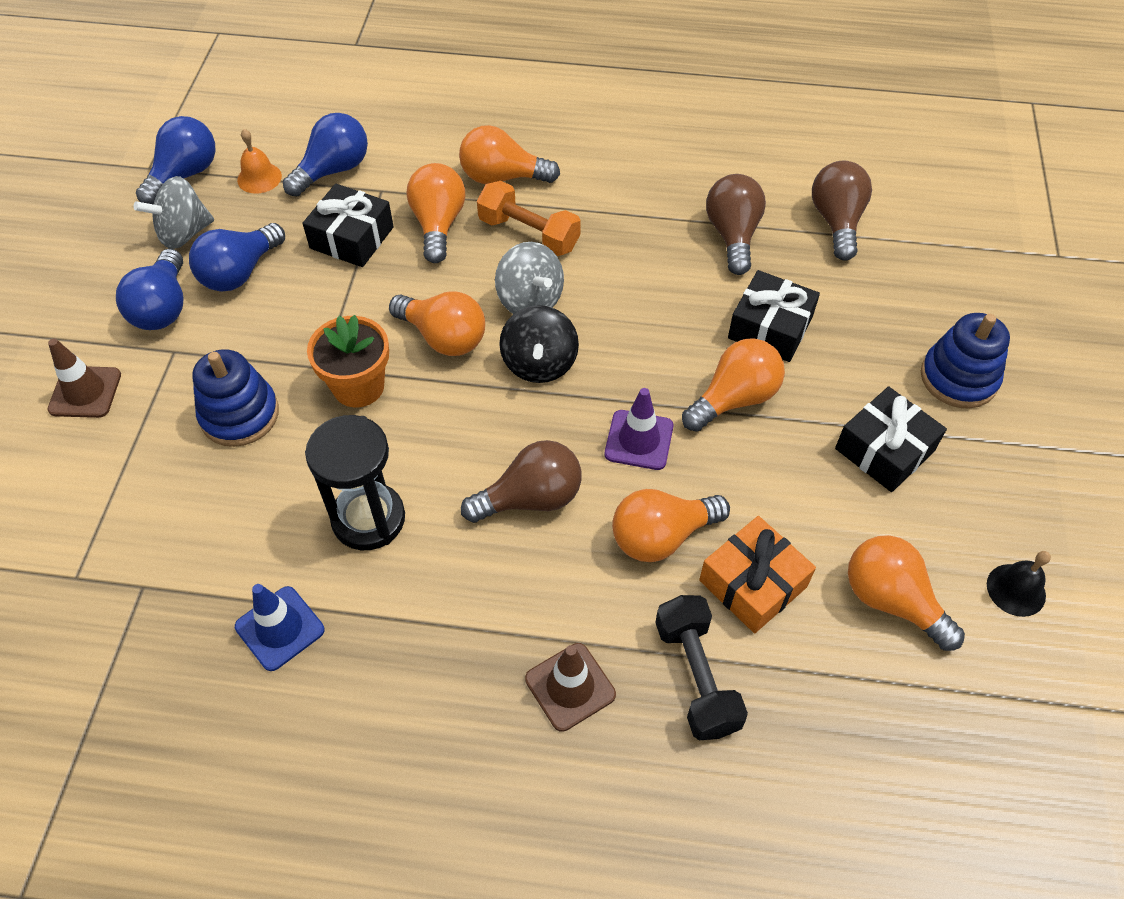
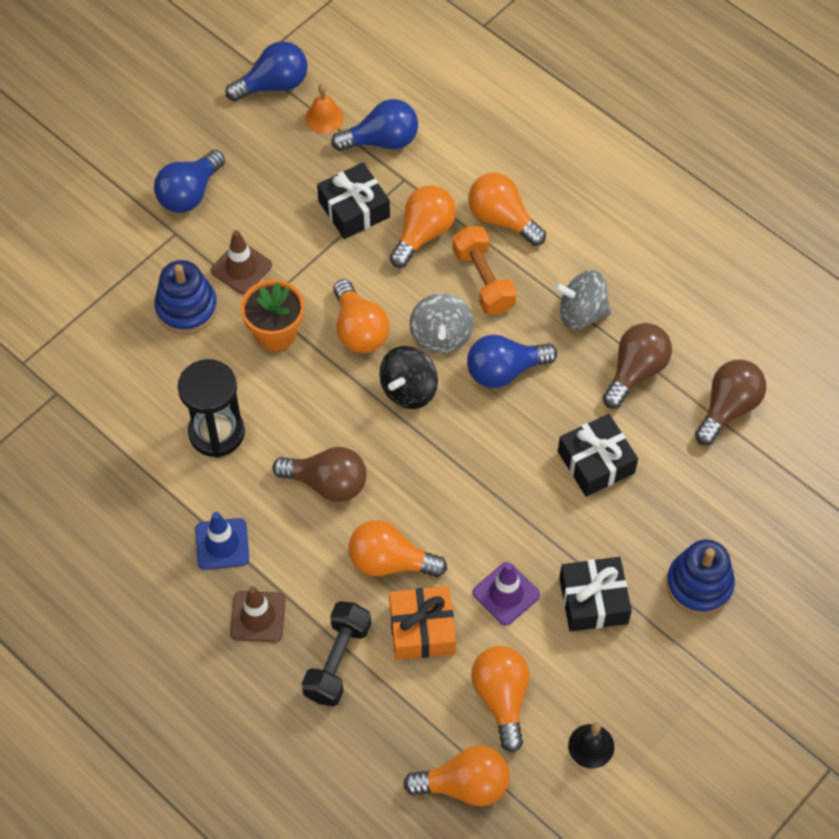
camera: 35 degrees right, 5 degrees up
(85, 392) = (102, 232): brown traffic cone -> brown traffic cone (241, 268)
(184, 233) = (241, 138): grey spinning top -> grey spinning top (581, 313)
(240, 272) = (258, 194): blue light bulb -> blue light bulb (504, 371)
(280, 628) = (117, 470): blue traffic cone -> blue traffic cone (222, 544)
(639, 440) = (430, 487): purple traffic cone -> purple traffic cone (506, 594)
(734, 399) = (521, 499): orange light bulb -> orange light bulb (464, 785)

